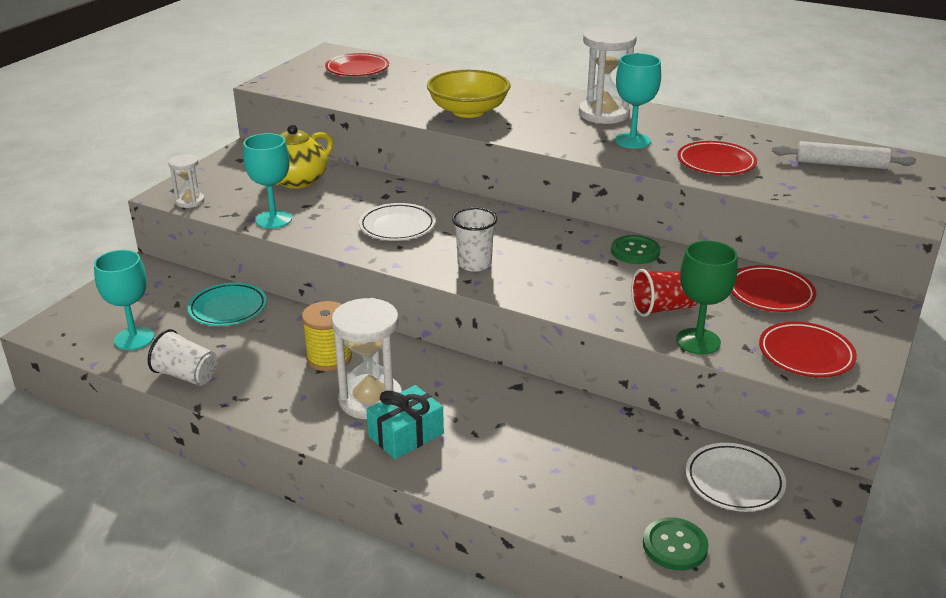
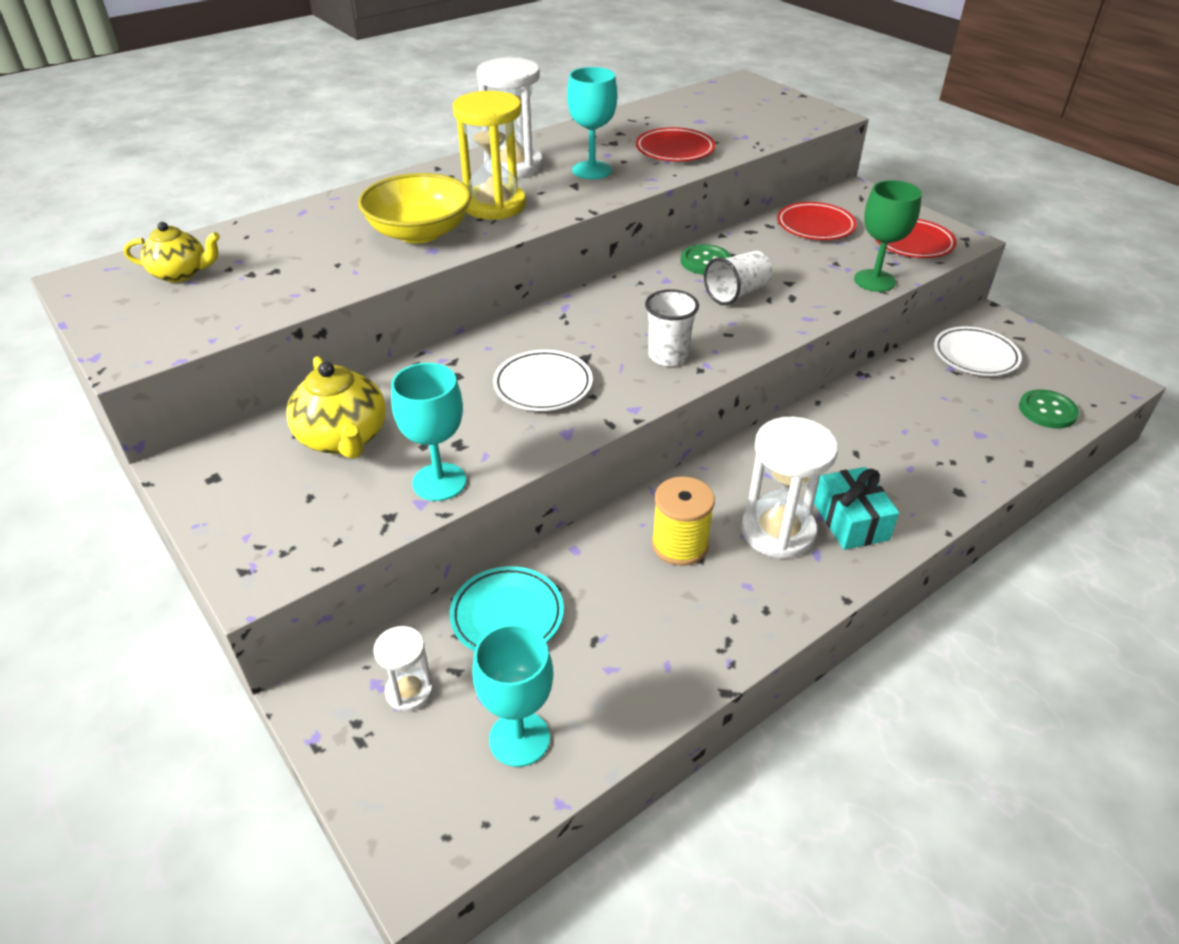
camera: 65 degrees left, 10 degrees up
(186, 375) = (649, 691): white cup -> white cup (737, 293)
(190, 201) = (305, 557): white hourglass -> white hourglass (409, 691)
(357, 69) = (181, 274): red plate -> yellow teapot
(533, 122) = (494, 205): none -> yellow hourglass
(663, 308) = (814, 279): red cup -> none
(840, 164) = (719, 107): white rolling pin -> none

